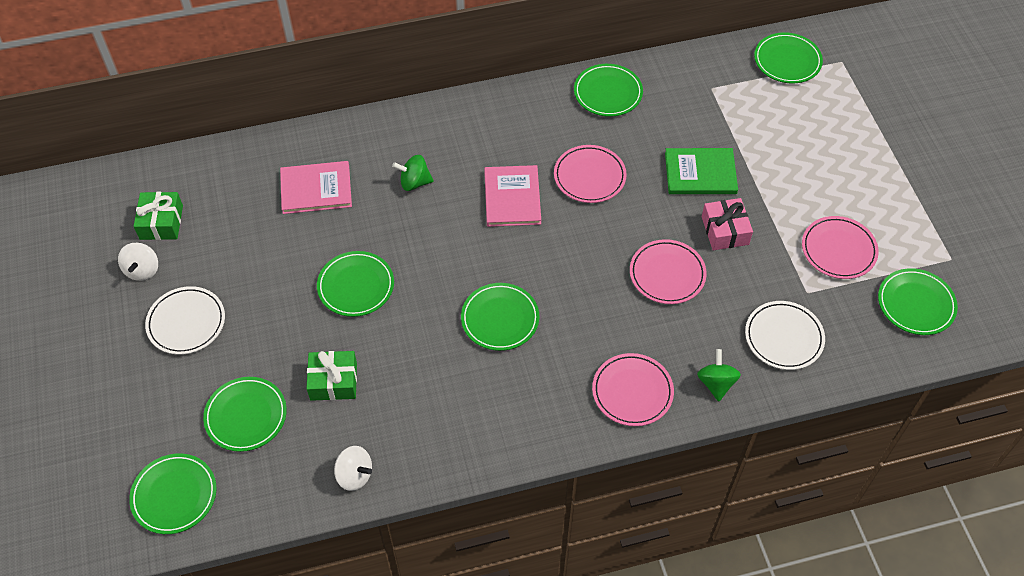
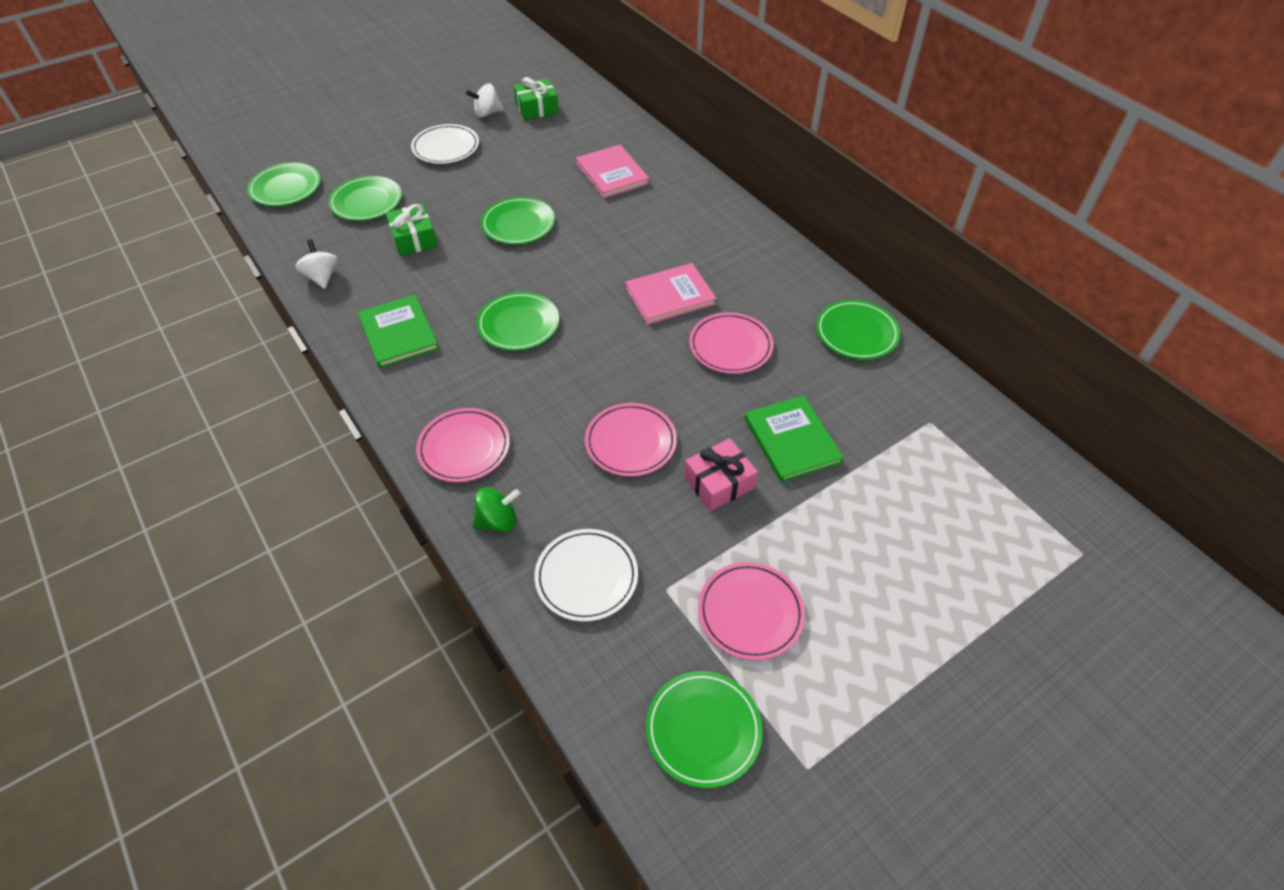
camera: 70 degrees right, 5 degrees down
(354, 475) = (322, 277): white spinning top -> white spinning top turned 150 degrees clockwise
(414, 182) = (652, 227): green spinning top -> none
(470, 418) = (398, 333): none -> green book
(787, 61) = (1034, 490): green plate -> none

